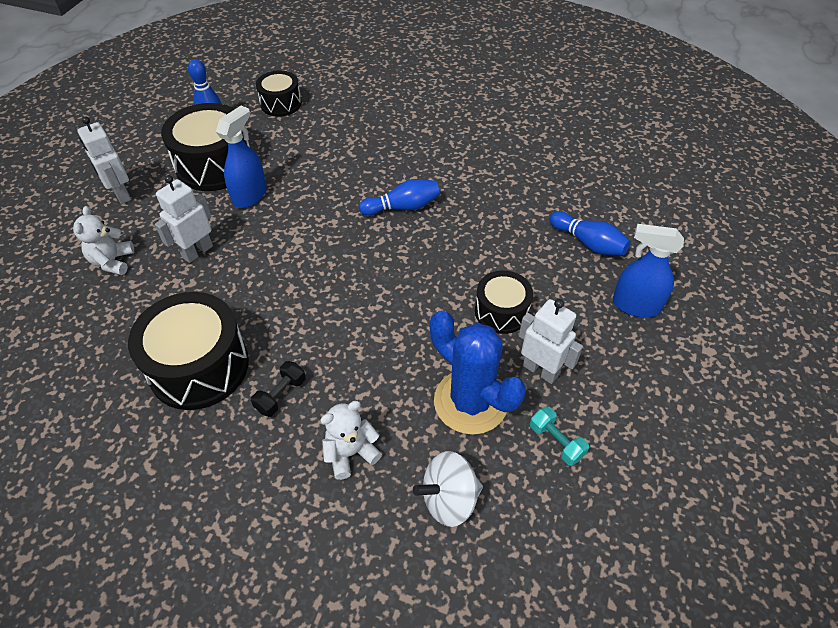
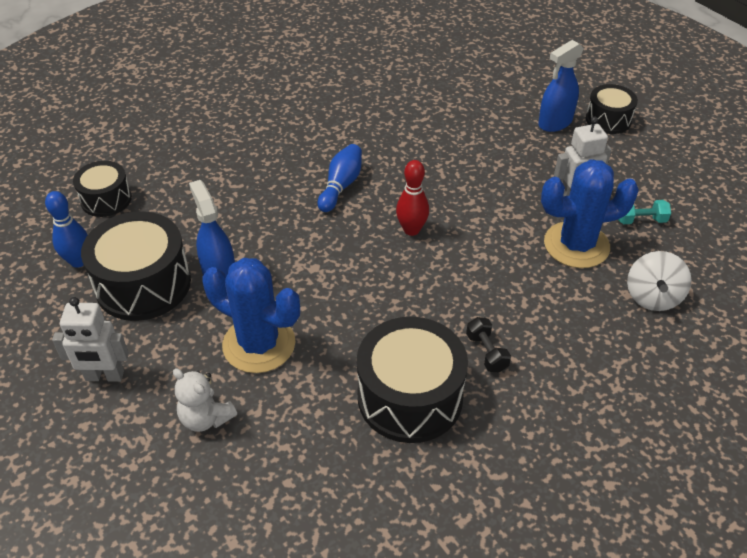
camera: 55 degrees left, 5 degrees down
(197, 251) = (259, 344): white robot -> blue cactus
(350, 453) = (575, 333): white teddy bear -> none
(388, 275) = (411, 230): none -> red bowling pin
(501, 311) = (505, 188): black drum -> black drum (608, 120)
(588, 243) = (478, 112): blue bowling pin -> none

